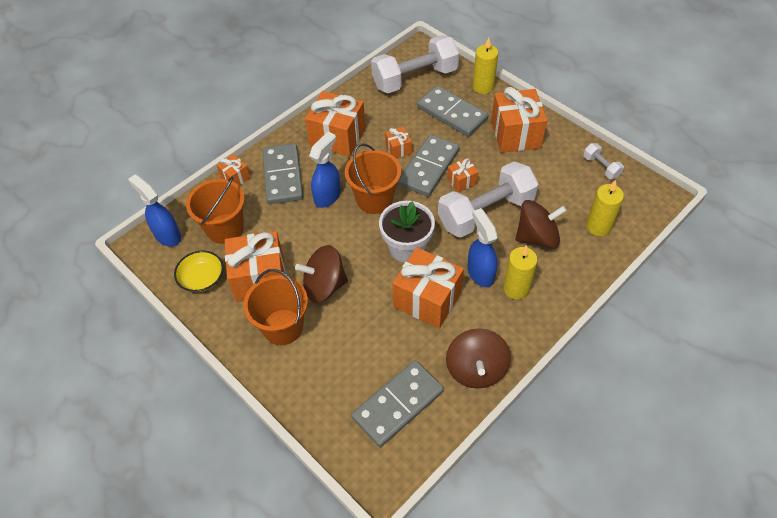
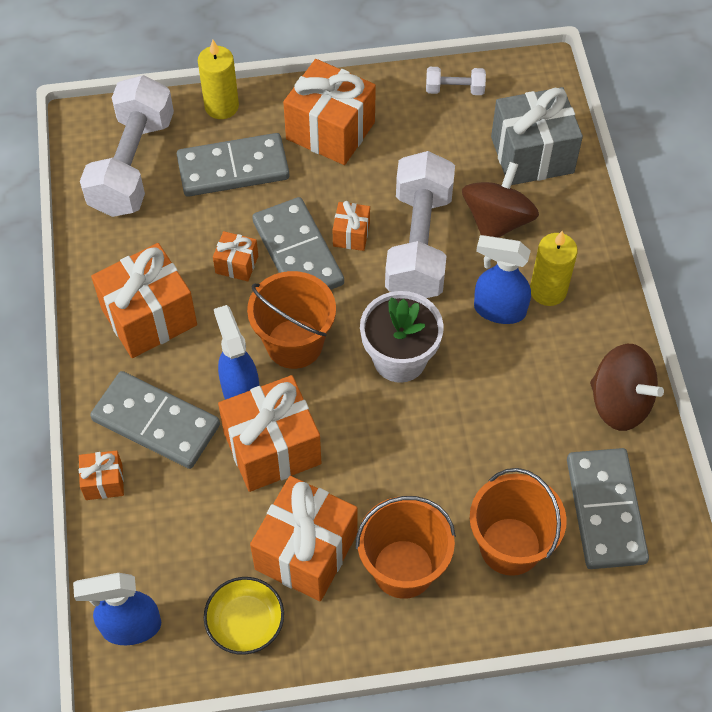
camera: 55 degrees left, 5 degrees up
(225, 228) = (184, 546): orange bucket -> orange bucket (510, 546)
(324, 286) = (380, 484): brown spinning top -> none
(427, 299) = (490, 387): orange gift -> orange gift (272, 448)
(598, 226) = (532, 155): yellow candle -> grey gift

